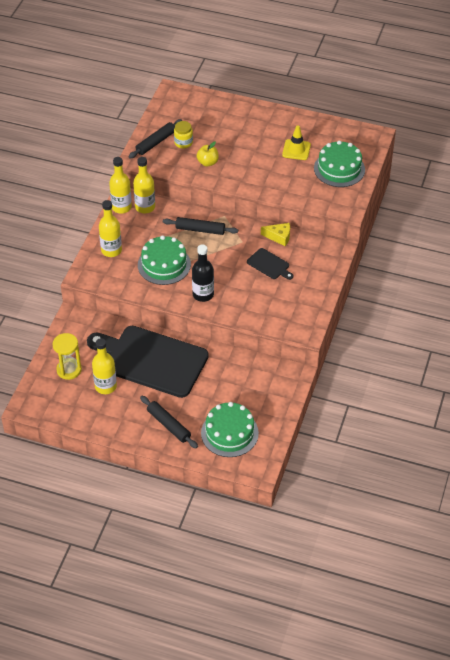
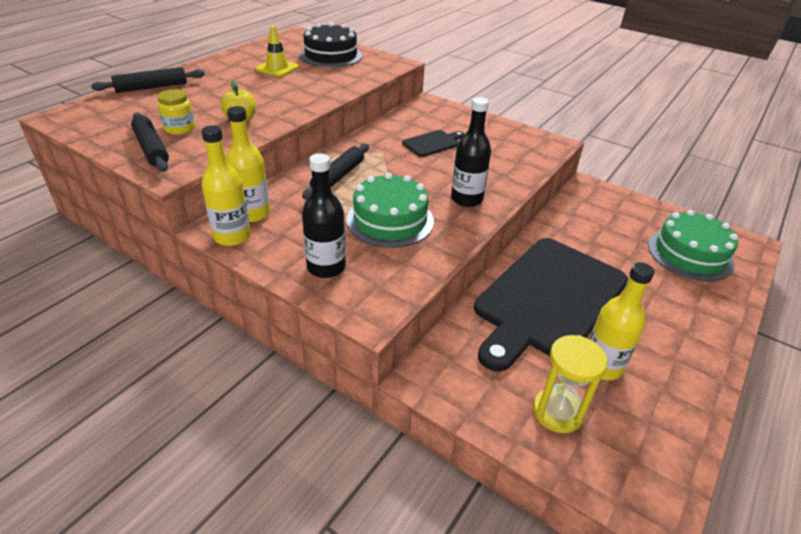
camera: 75 degrees left, 10 degrees down
(111, 250) = (326, 267): yellow bottle -> black bottle
(168, 425) = (683, 308): black rolling pin -> black rolling pin (152, 87)
(279, 237) = (388, 128): yellow cheese -> none
(339, 169) = (331, 55): green cake -> black cake

